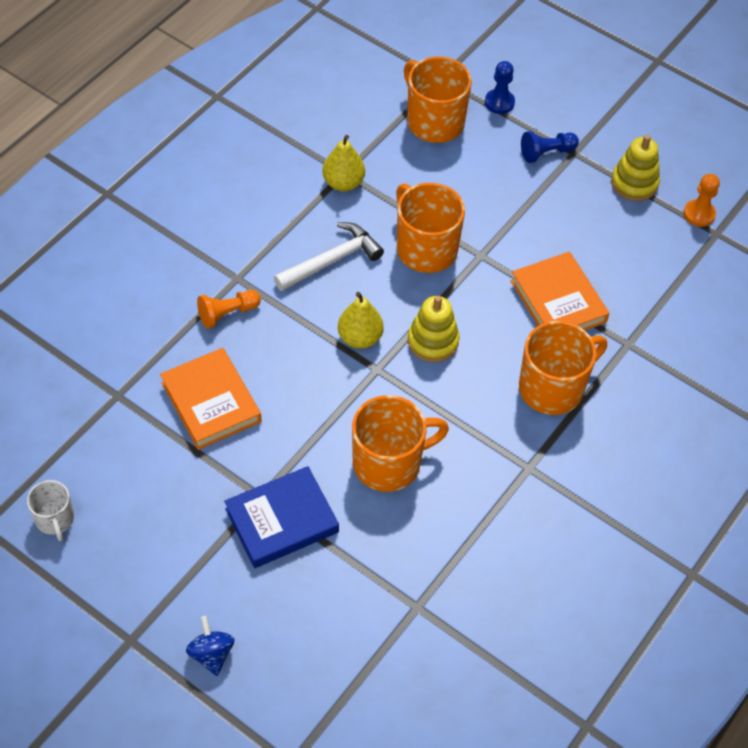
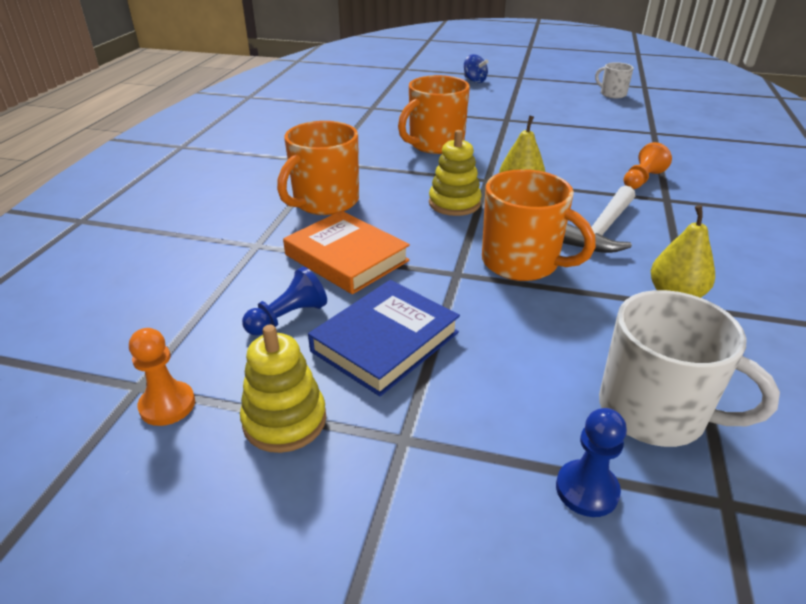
camera: 160 degrees right, 20 degrees down
(211, 402) = (589, 142): orange book -> none
(282, 521) = (483, 115): blue book -> blue book (385, 341)
(434, 121) = (654, 412): orange mug -> white mug
(546, 153) = (449, 422): blue pawn -> blue pawn (288, 317)

